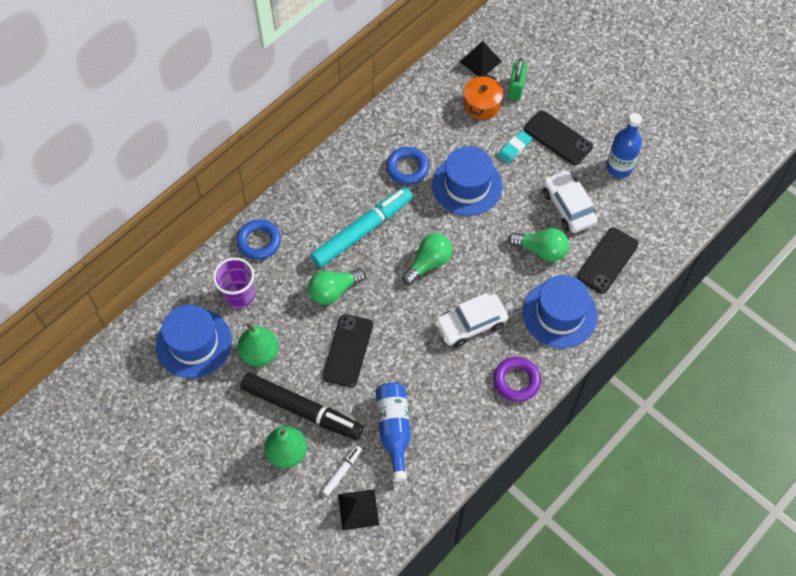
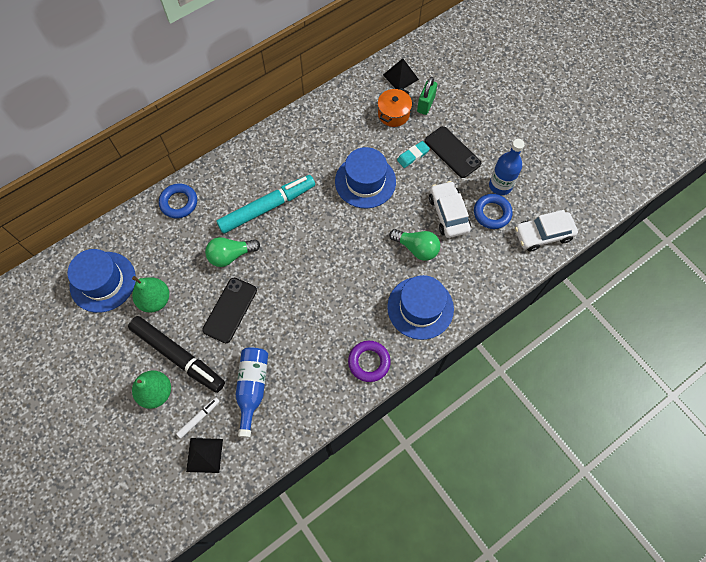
camera: 10 degrees right, 5 degrees up
(239, 295) = (151, 246): purple cup -> none
(407, 168) = (318, 159): blue ring -> blue ring (492, 213)
(428, 263) = (317, 244): green light bulb -> none
(471, 324) = (341, 304): white car -> white car (543, 234)
(607, 260) = (472, 266): black phone -> none

